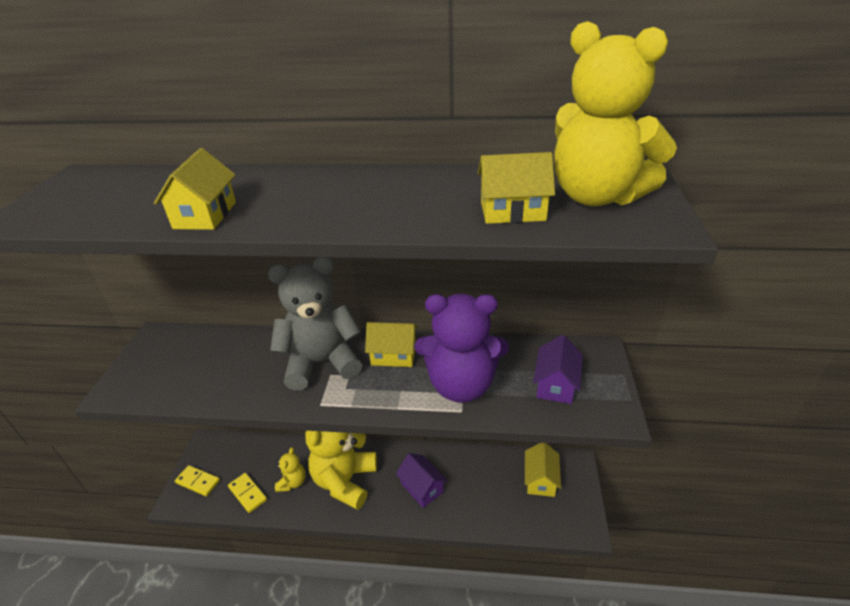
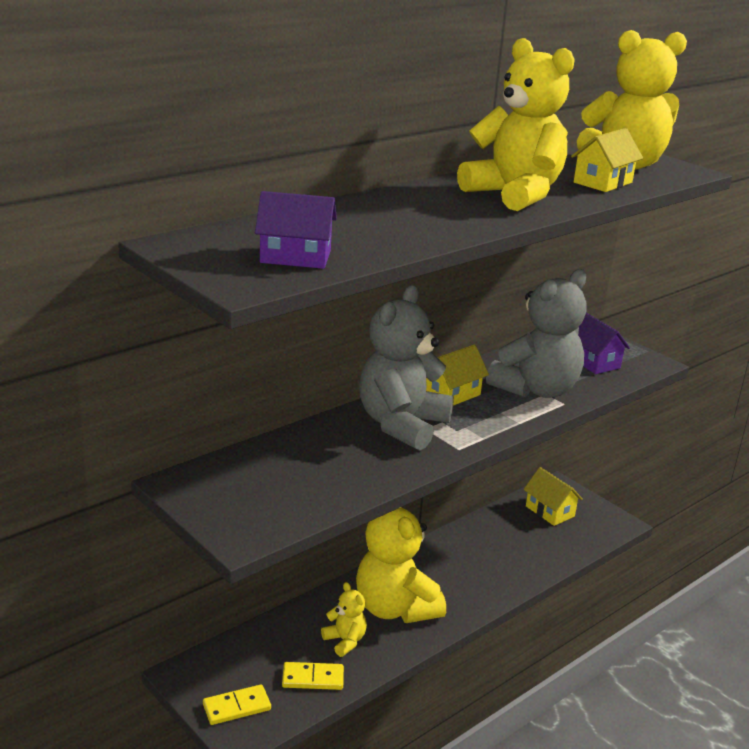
camera: 50 degrees left, 10 degrees down
(205, 215) = (410, 236): yellow house -> none
(390, 200) = (514, 195): none -> yellow teddy bear
(422, 488) = (470, 571): purple house -> purple house (295, 257)
(461, 385) = (536, 389): purple teddy bear -> grey teddy bear

